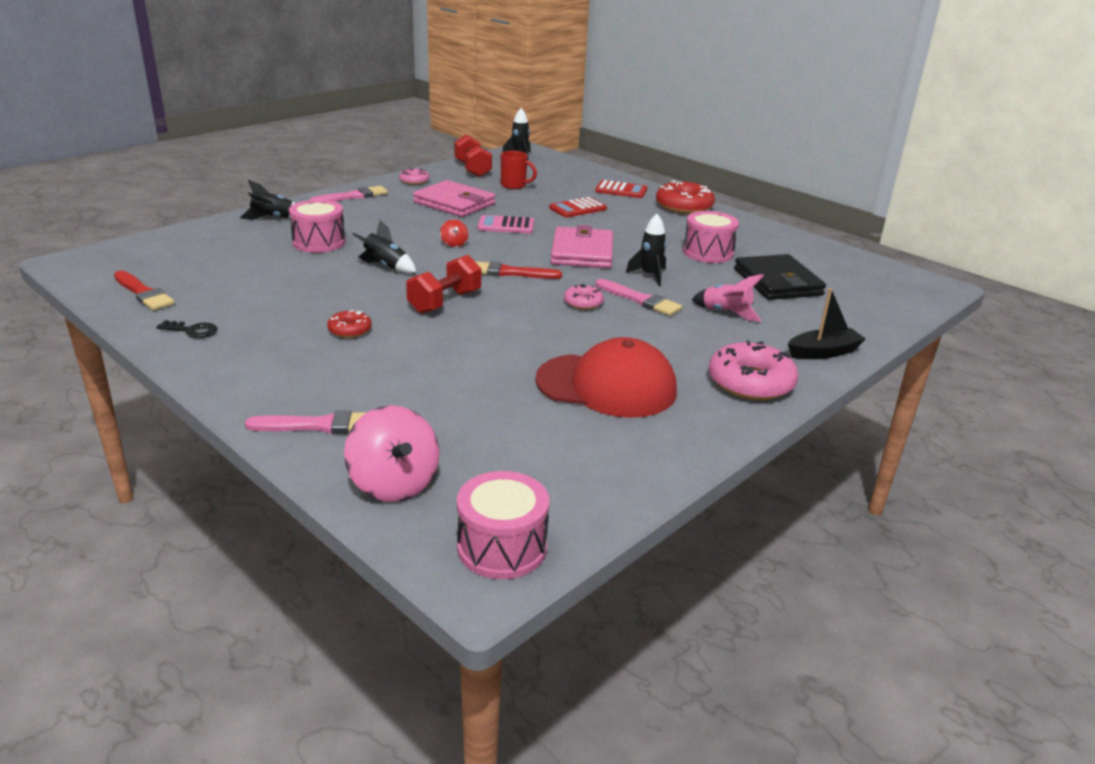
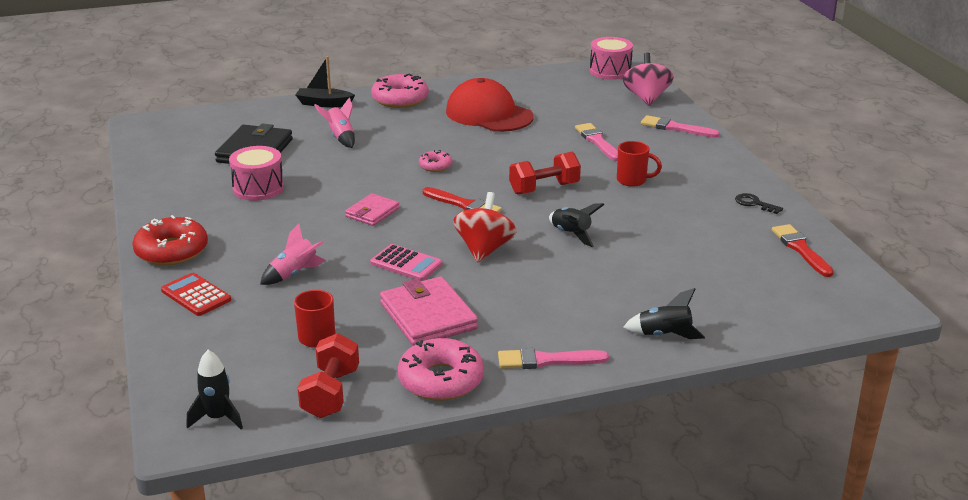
camera: 150 degrees left, 0 degrees up
(319, 242) = (623, 281): pink drum -> none
(350, 330) = (633, 180): red donut -> red mug
(414, 181) = (441, 380): pink donut -> pink donut, size x1.89
(454, 244) = (484, 249): red spinning top -> red spinning top, size x2.06
(577, 208) = (294, 274): red calculator -> pink rocket
(582, 252) = (372, 212): pink wallet -> pink wallet, size x0.59
(640, 300) = (388, 159): pink brush -> pink brush (597, 141)
(650, 276) = (348, 177): black rocket -> none

